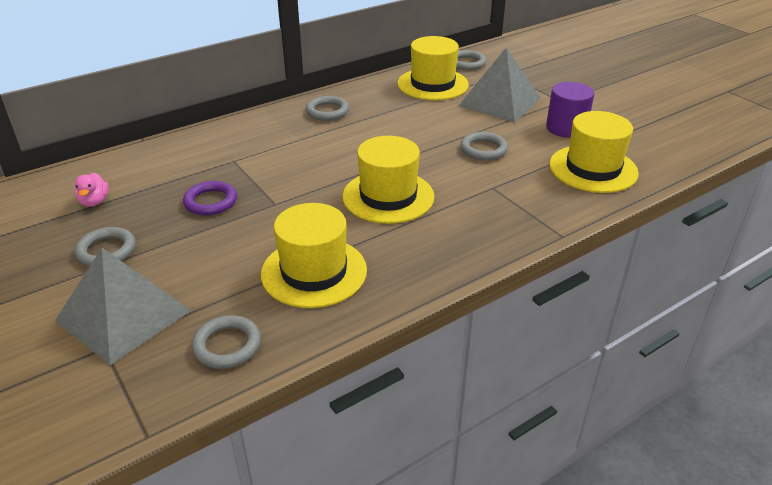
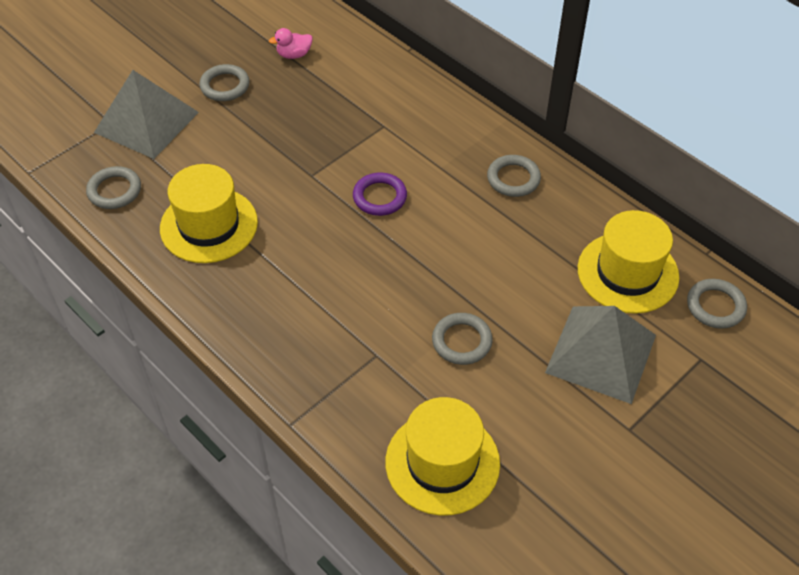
camera: 80 degrees right, 15 degrees up
(211, 202) = (307, 129): purple ring -> purple ring (379, 197)
(388, 196) = (340, 261): yellow hat -> none
(566, 128) = (546, 434): purple cylinder -> none

